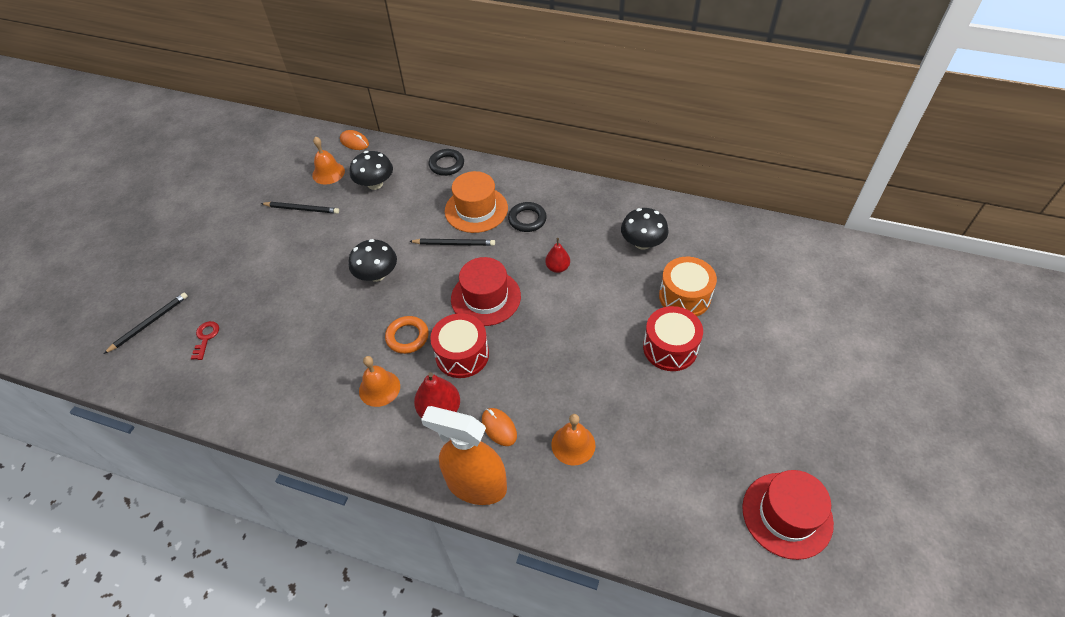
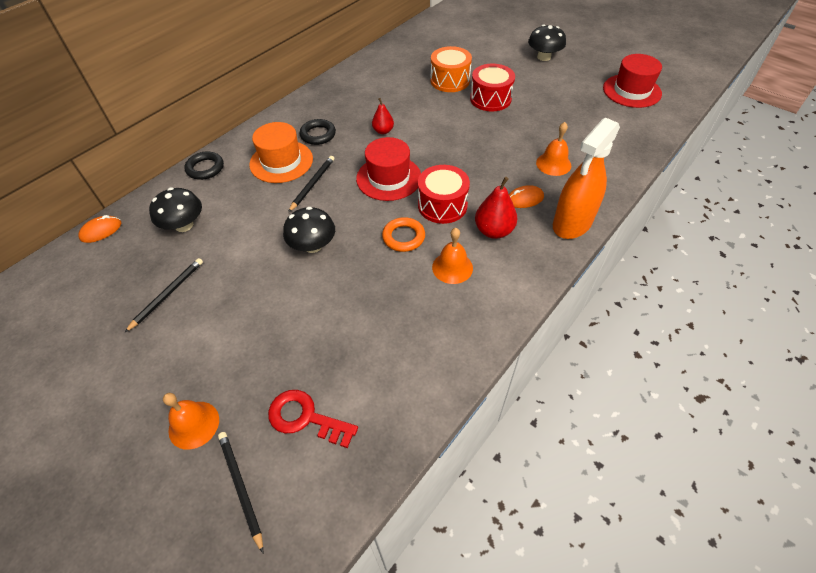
camera: 70 degrees left, 0 degrees up
(206, 337) = (305, 418): red key -> red key, size x1.60
(328, 173) = (129, 261): orange bell -> orange bell (194, 424)
(642, 243) = (387, 84): black mushroom -> black mushroom (544, 57)

